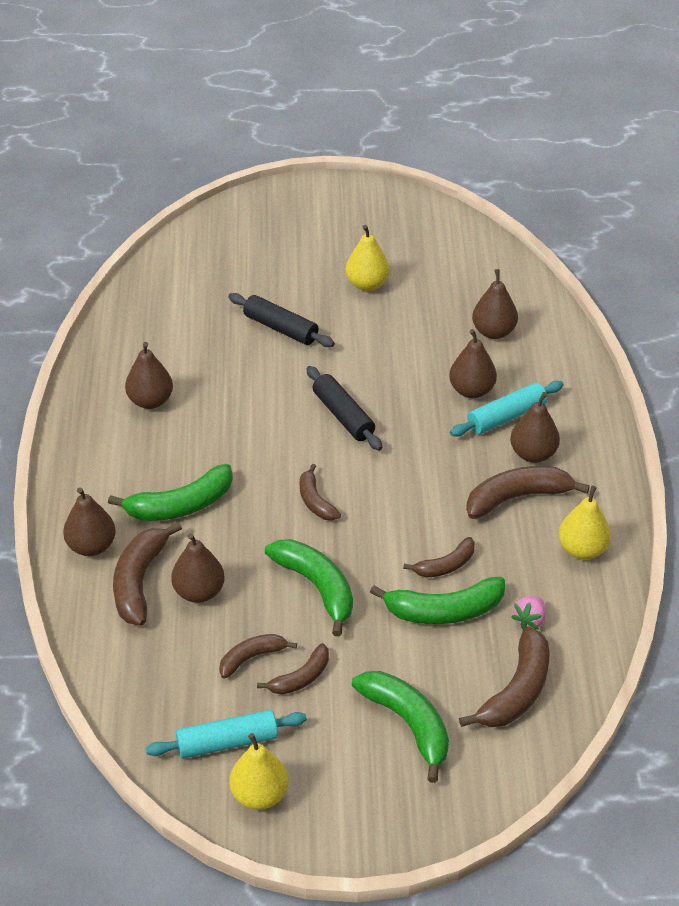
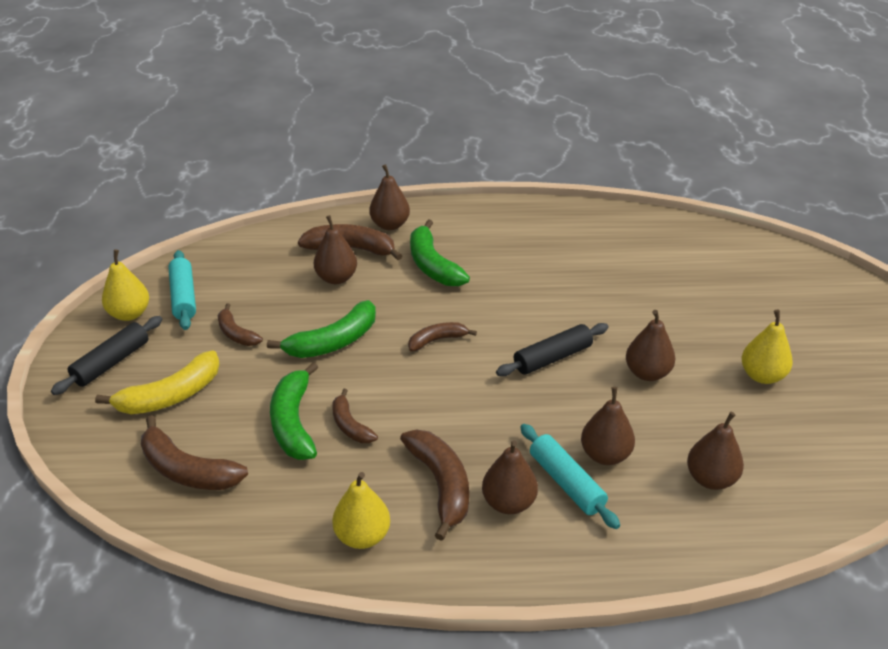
camera: 90 degrees right, 5 degrees down
(150, 401) = (557, 244): brown pear -> brown pear (647, 373)
(252, 658) = (263, 307): brown banana -> none
(280, 328) = (672, 316): black rolling pin -> black rolling pin (111, 362)
(408, 725) = (170, 396): green banana -> yellow banana
(529, 620) = (271, 485): pink strawberry -> none

